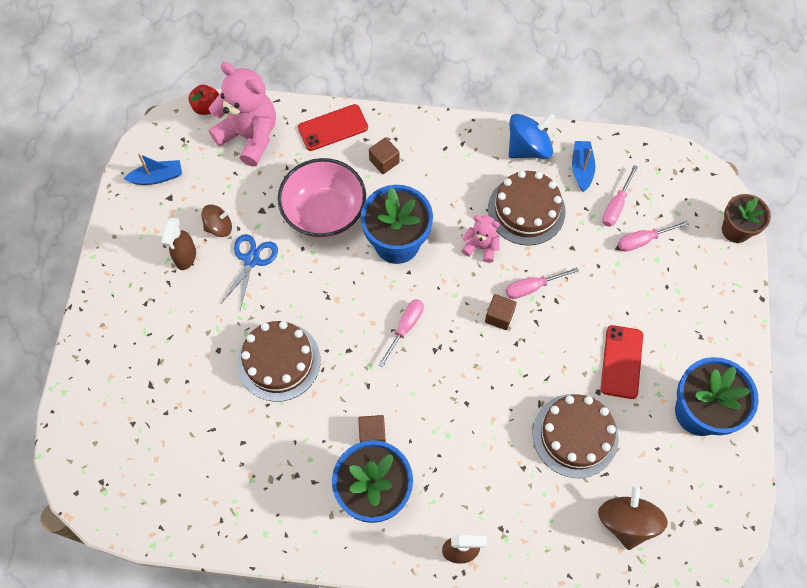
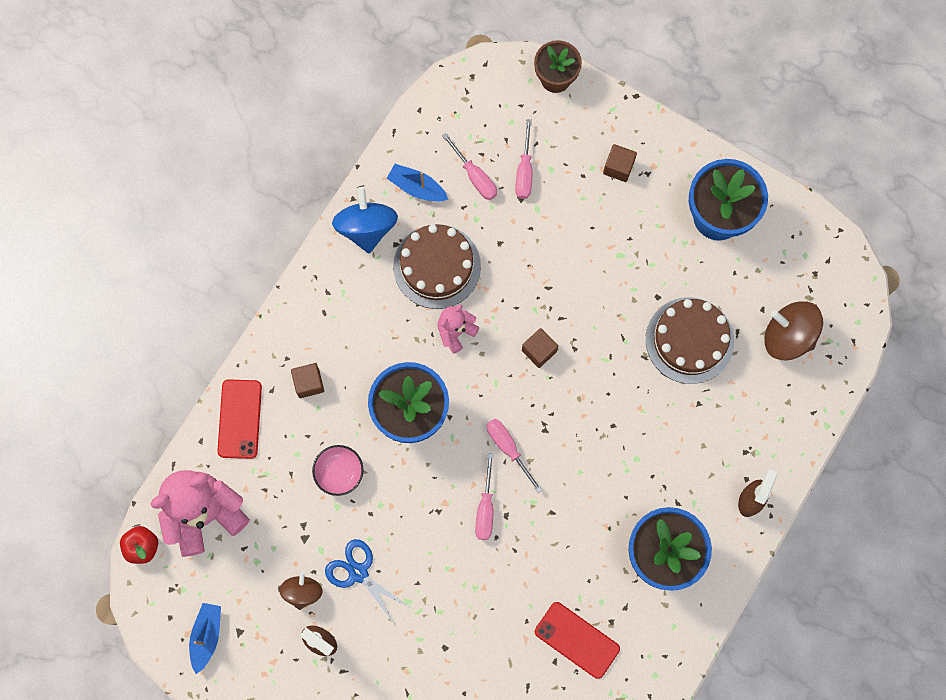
camera: 65 degrees left, 10 degrees up
(279, 361) = (486, 590): brown cake -> none
(324, 212) = (339, 473): pink bowl -> pink bowl, size x0.51
(372, 434) = (603, 530): brown cube -> brown cube (618, 167)
(532, 287) = (523, 303): pink screwdriver -> pink screwdriver (485, 508)
(621, 362) = (638, 260): red phone -> red phone (577, 640)

